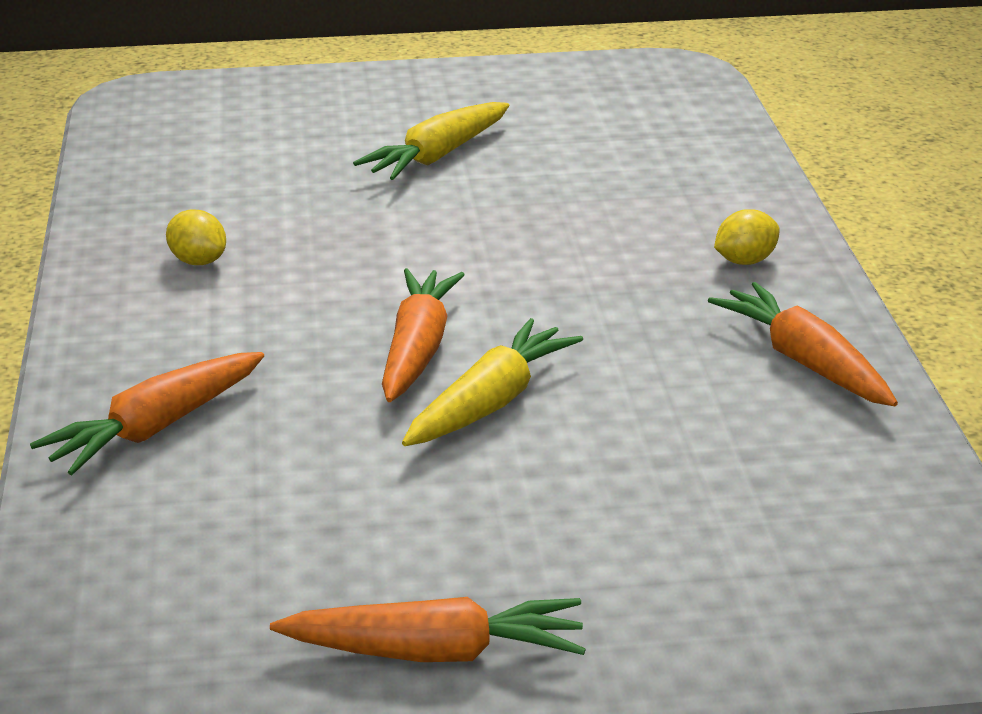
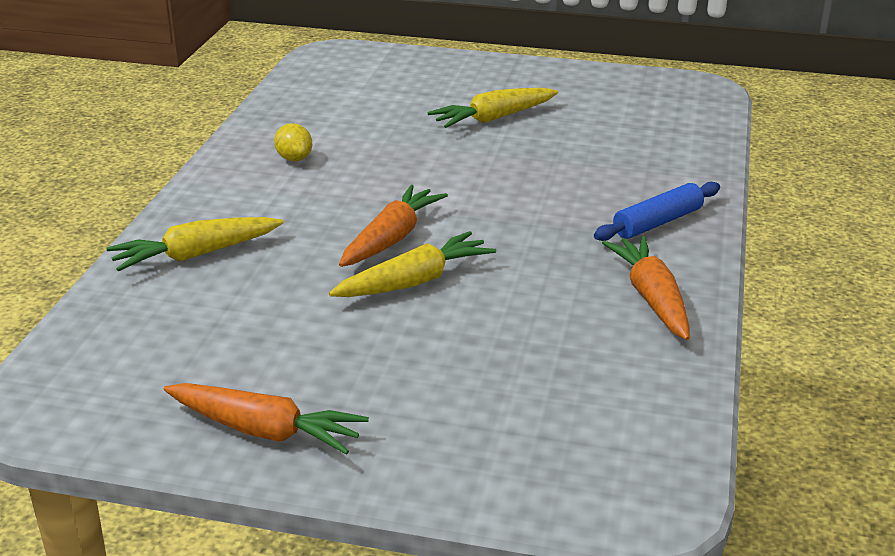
camera: 20 degrees right, 0 degrees up
(155, 428) = (196, 255): orange carrot -> yellow carrot
(745, 261) = (657, 222): yellow lemon -> blue rolling pin

